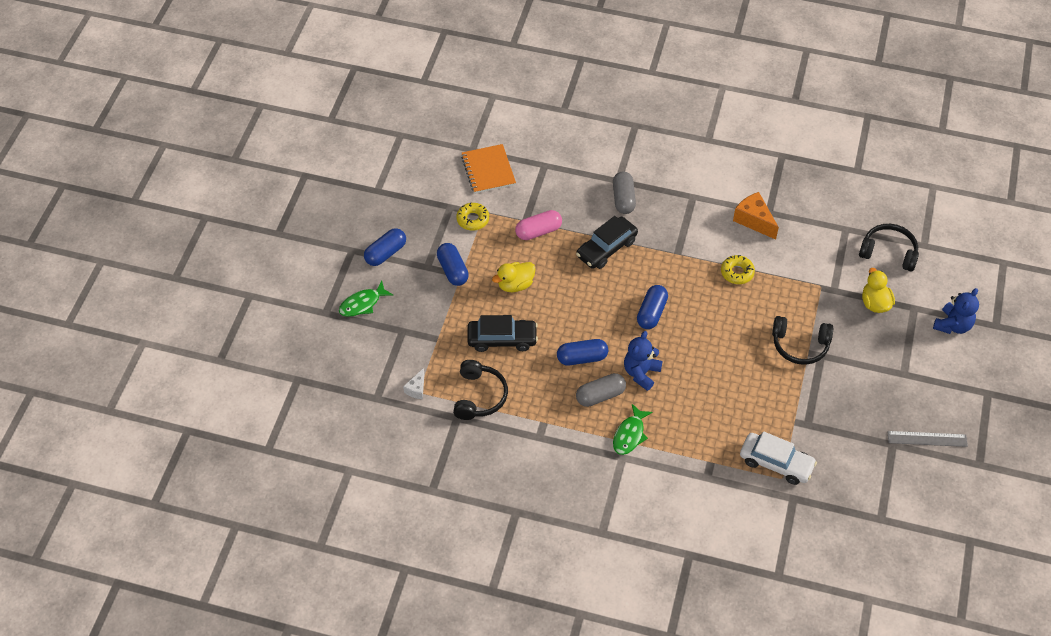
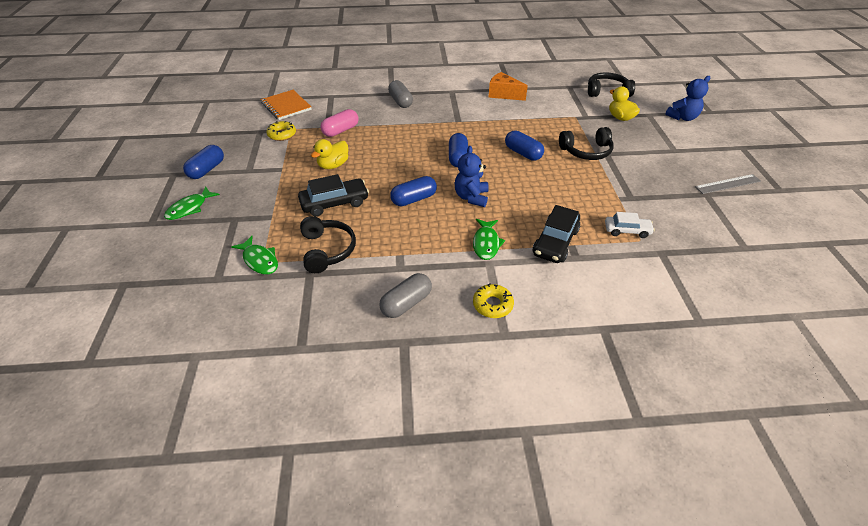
camera: 20 degrees left, 10 degrees down
(416, 389) = (259, 260): white cheese -> green fish
(452, 270) = (273, 168): blue capsule -> blue capsule (523, 153)
(600, 395) = (443, 221): grey capsule -> grey capsule (406, 303)
(606, 248) = (401, 129): black car -> black car (555, 242)
(737, 272) = (509, 122): yellow donut -> yellow donut (492, 305)
(776, 463) = (627, 231): white car -> white car, size x0.64
(952, 325) = (682, 117): blue teddy bear -> blue teddy bear turned 45 degrees clockwise

